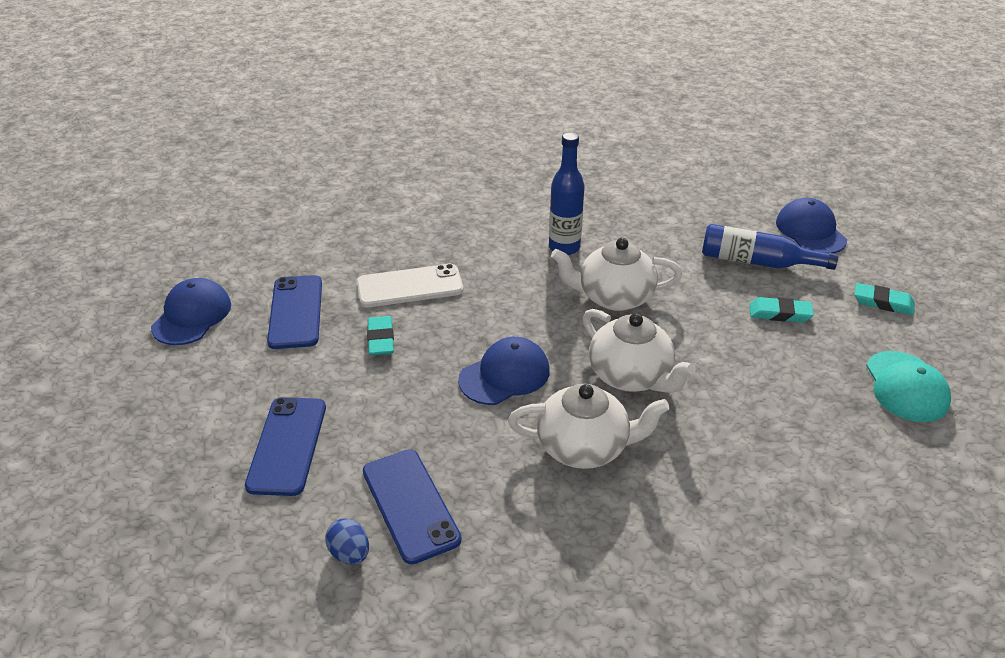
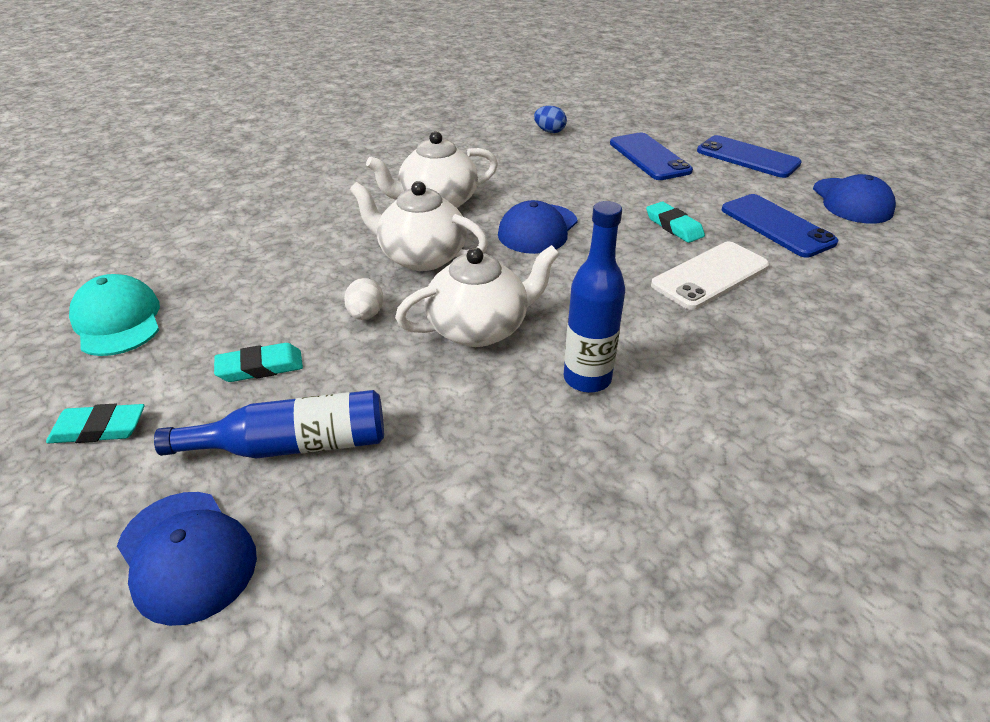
camera: 155 degrees right, 0 degrees up
(410, 505) = (535, 153): blue phone -> blue phone (747, 157)
(696, 332) = (366, 315): none -> white egg

